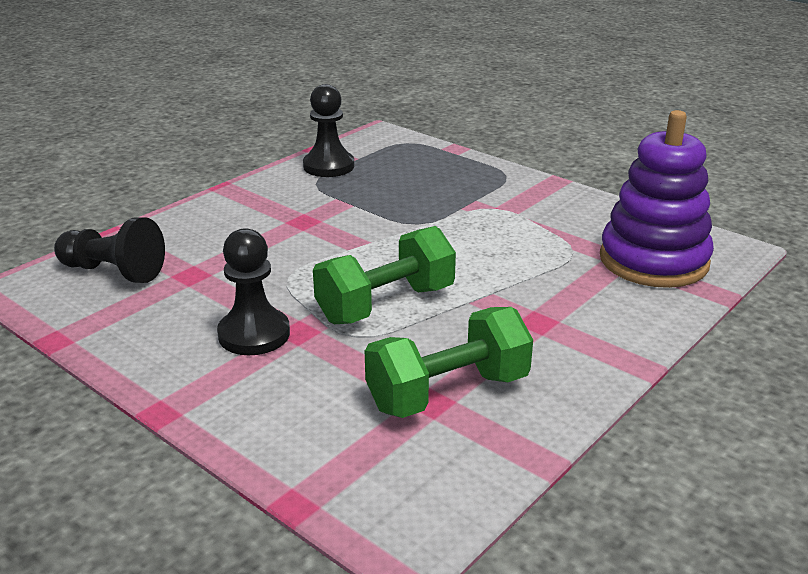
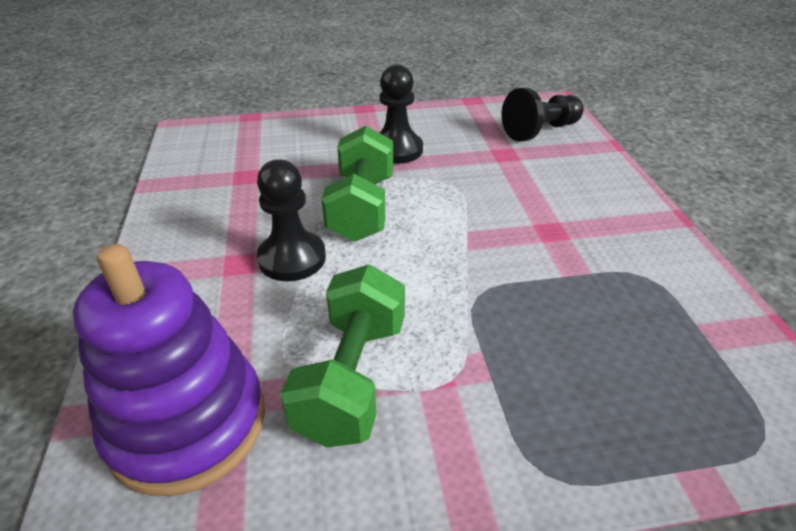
camera: 130 degrees right, 10 degrees up
(328, 166) = (695, 307): black pawn -> black pawn (292, 258)
(448, 392) = (242, 184): green dumbbell -> green dumbbell (352, 378)

